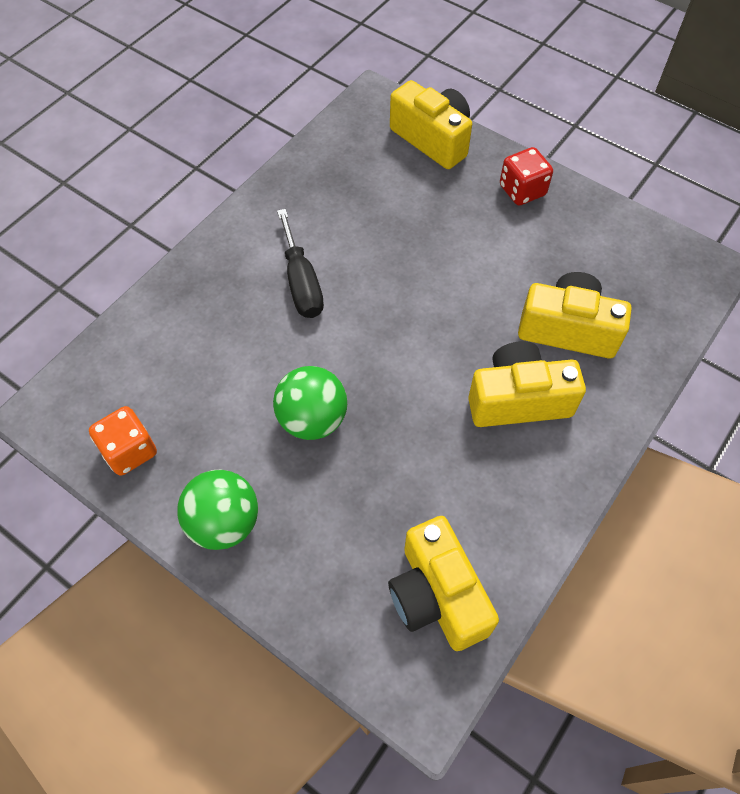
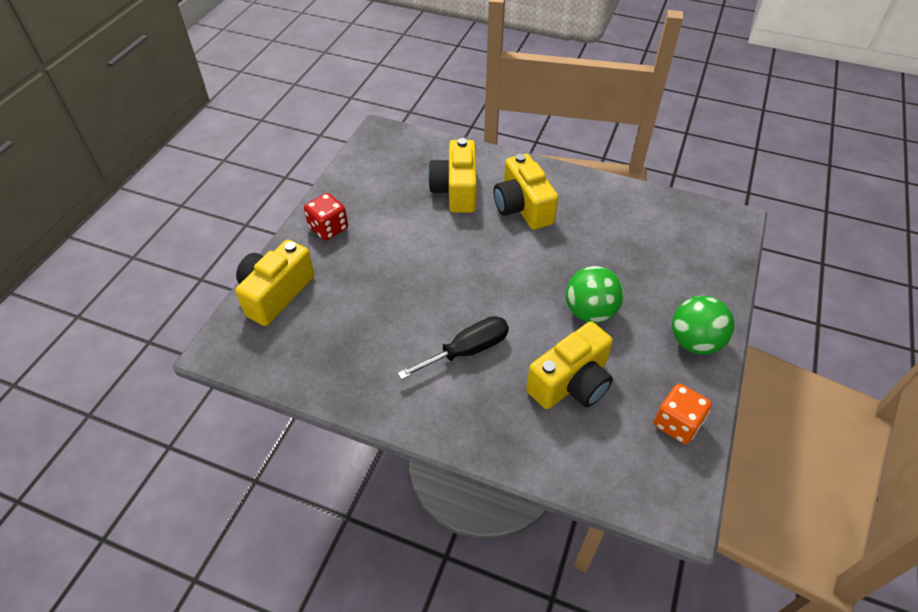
camera: 105 degrees left, 10 degrees down
(437, 595) = (674, 224): yellow camera -> yellow camera (571, 383)

